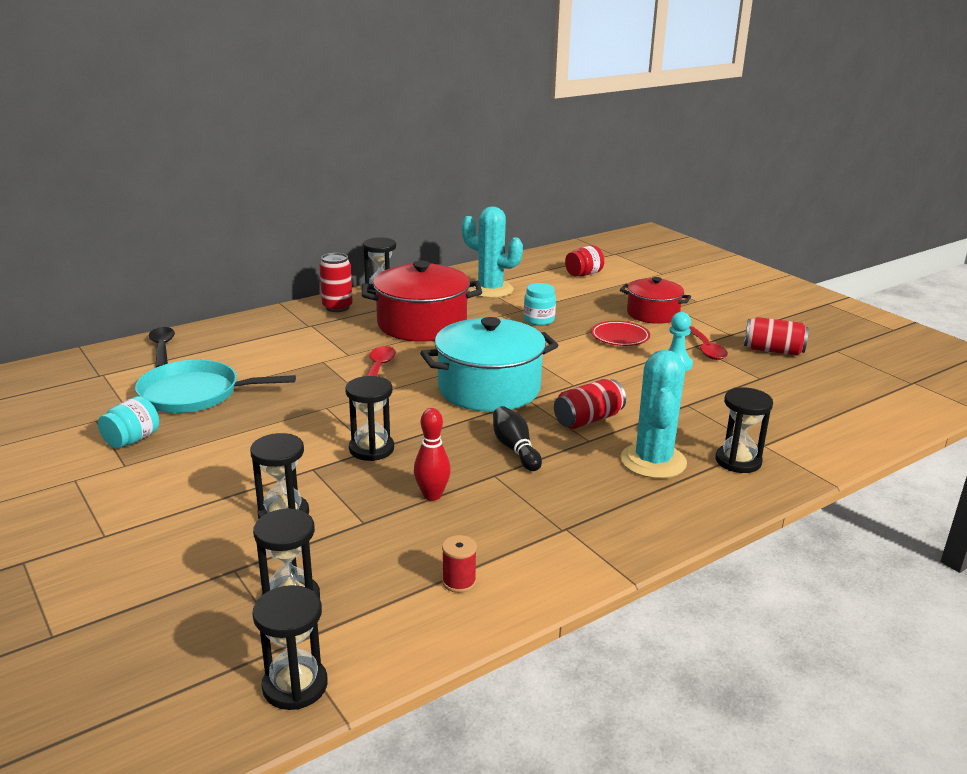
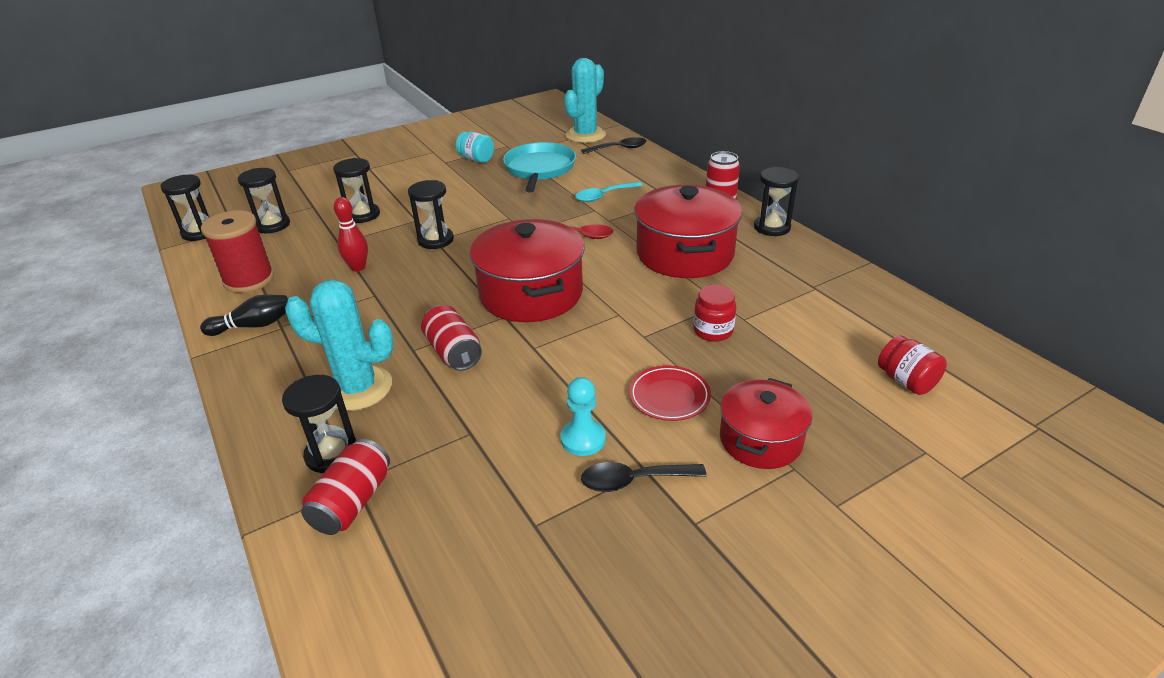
camera: 95 degrees right, 10 degrees up
(290, 356) = (604, 196): none -> turquoise spoon
(459, 582) = (249, 280): red spool -> red spool, size x2.08
(489, 388) = (531, 293): turquoise pot -> red pot
(490, 290) = (805, 297): turquoise cactus -> turquoise cactus (585, 135)
(515, 449) = (411, 306): black bowling pin -> black bowling pin (253, 326)
(539, 320) = (713, 331): turquoise jar -> red jar
(706, 349) = (634, 480): red spoon -> black spoon
(773, 351) = (632, 568): red can -> red can (352, 502)

